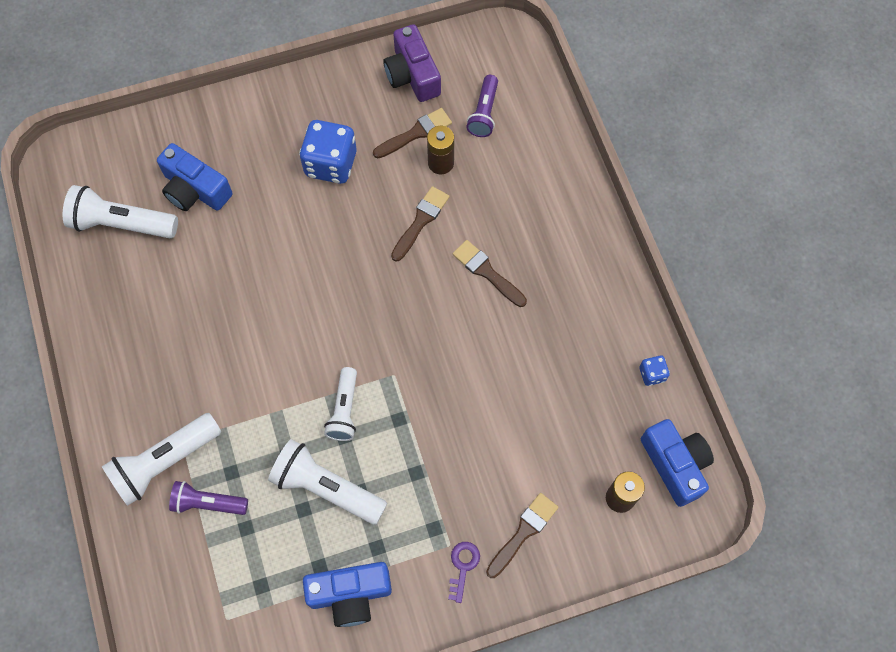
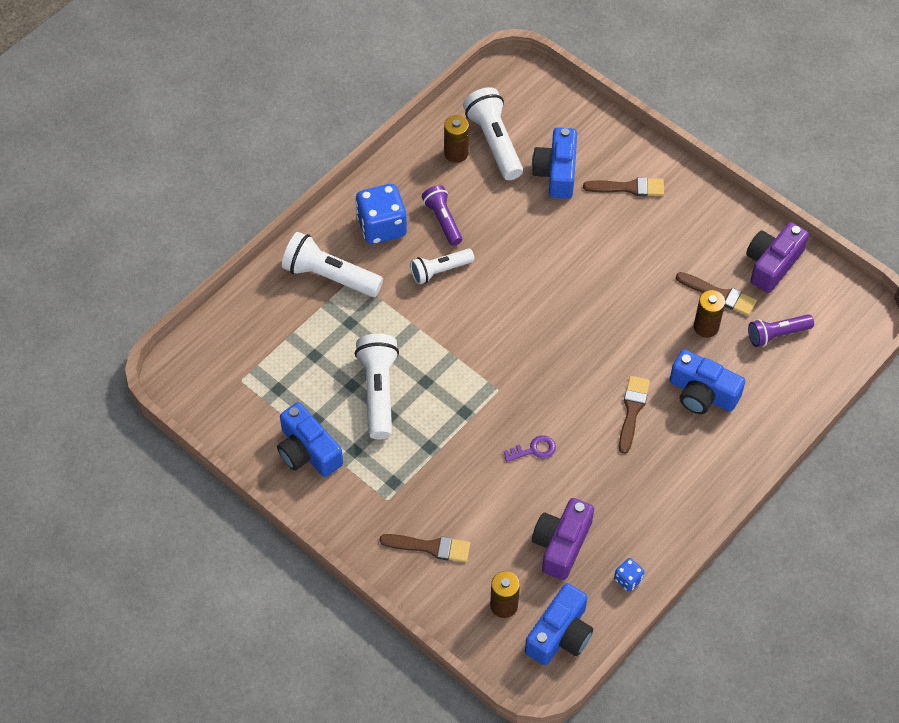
camera: 60 degrees right, 10 degrees down
(109, 264) = (456, 153): none -> brown battery
(208, 503) = (317, 321): purple flashlight -> purple flashlight (443, 220)
(331, 164) = (646, 250): blue dice -> blue dice (382, 227)
(344, 410) = (447, 371): white flashlight -> white flashlight (440, 271)
(421, 221) = (643, 340): brown brush -> brown brush (629, 188)
(463, 566) = (376, 517): purple key -> purple key (534, 450)
(504, 205) = (702, 393): none -> blue camera
(586, 411) = (561, 544): none -> purple camera

